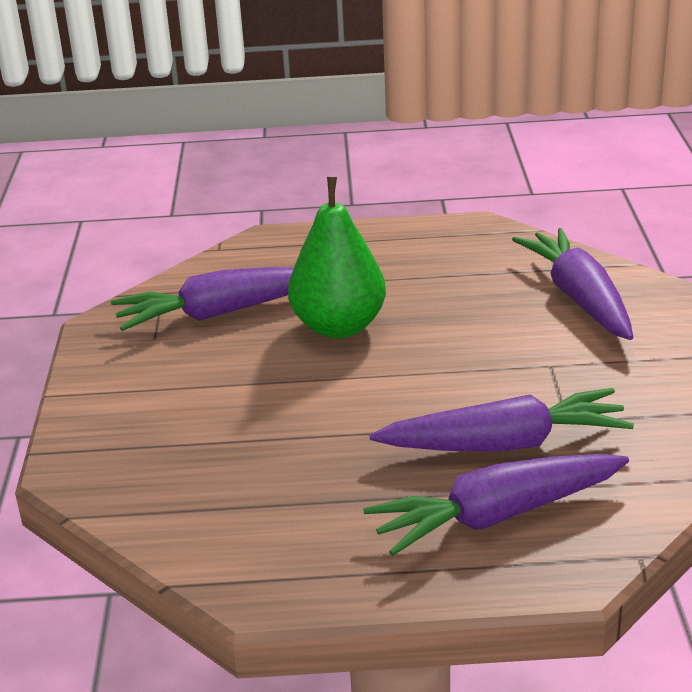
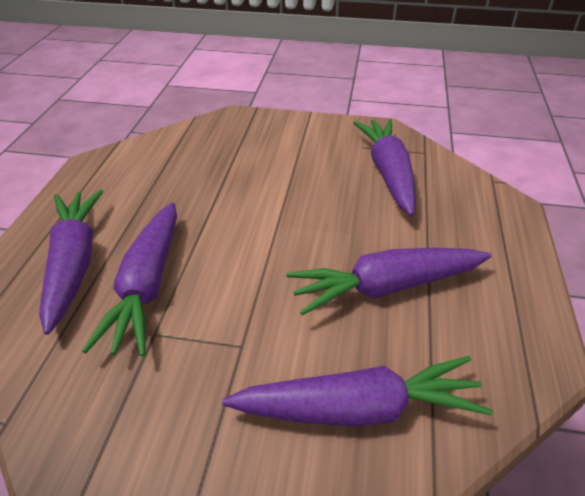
camera: 100 degrees right, 10 degrees up
(339, 327) = (351, 226): green pear -> none
(430, 297) = (386, 287): none -> purple carrot

